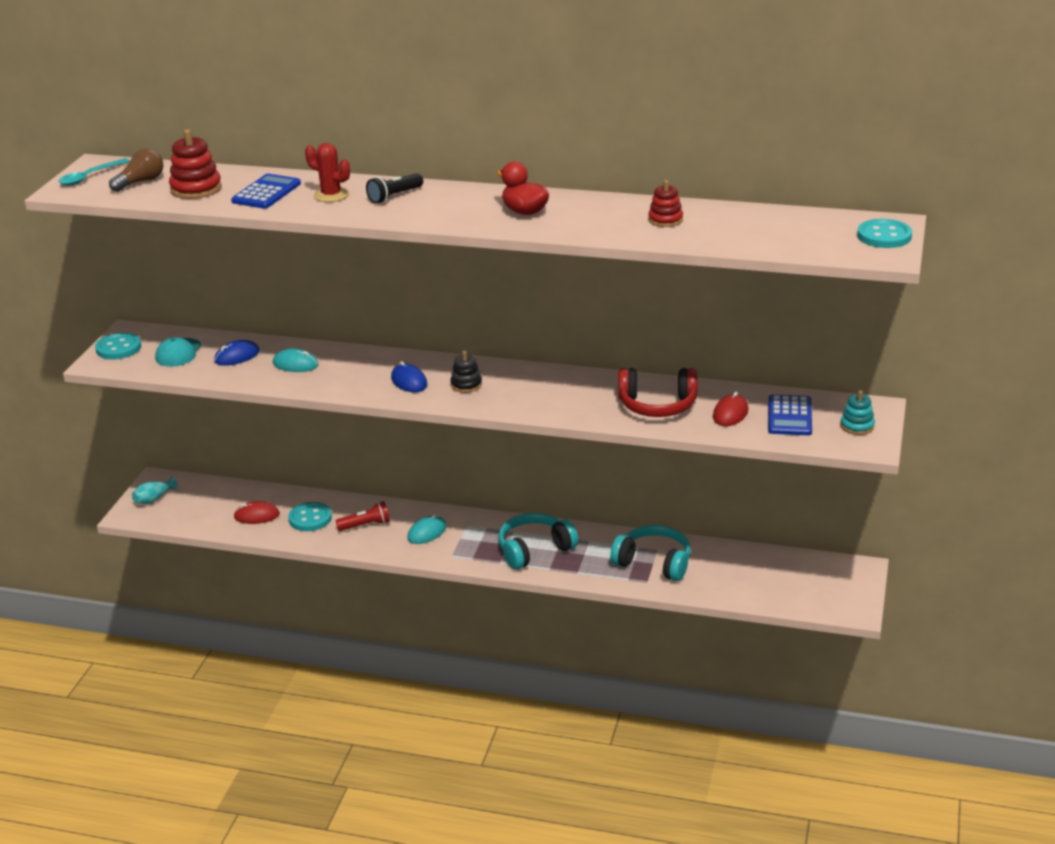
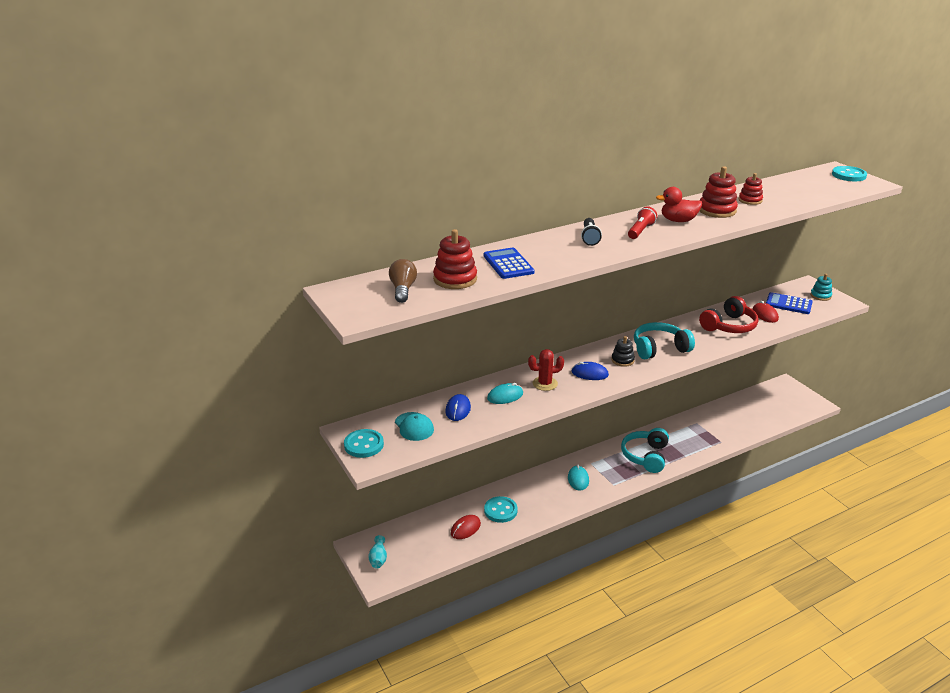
camera: 45 degrees left, 0 degrees up
(90, 177) = (353, 301): turquoise spoon -> none
(331, 195) = (552, 251): red cactus -> red cactus (545, 384)
(366, 525) = (539, 495): red flashlight -> red flashlight (640, 231)
(595, 217) = (717, 210): none -> red stacking toy
(654, 562) = (707, 430): turquoise headphones -> turquoise headphones (659, 348)
(790, 416) = (788, 304): blue calculator -> blue calculator turned 150 degrees clockwise

